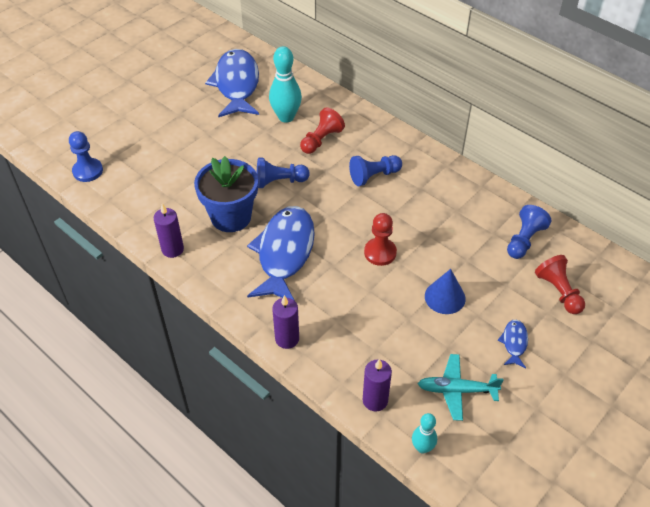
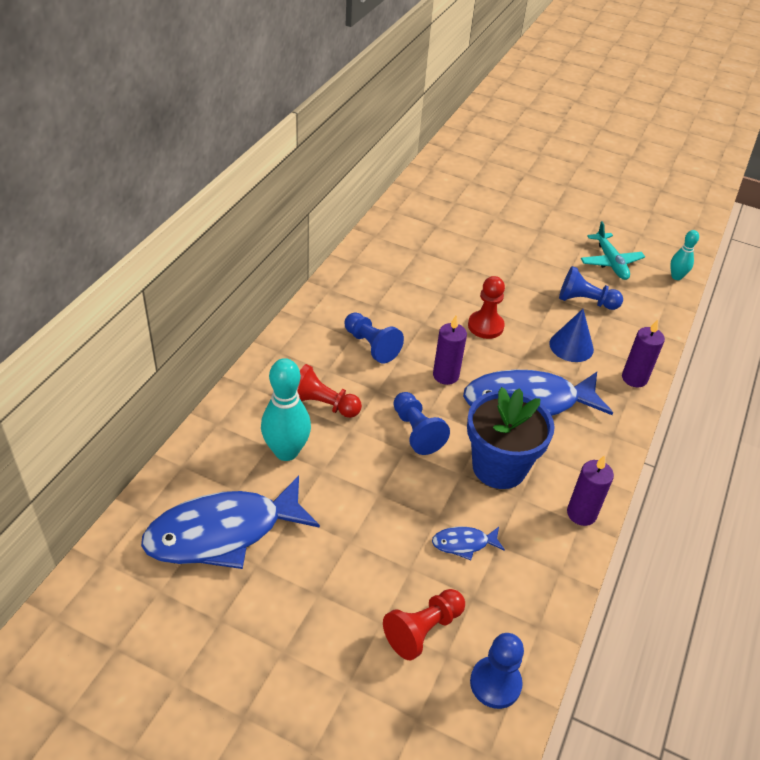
camera: 110 degrees left, 5 degrees down
(375, 400) = (655, 308): purple candle -> purple candle (445, 375)
(445, 297) = (516, 276): blue cone -> blue cone (571, 346)
(514, 343) = (541, 233): blue fish -> blue fish (464, 543)
(524, 240) = (417, 231): blue pawn -> blue pawn (585, 301)
(558, 292) = (470, 210): red pawn -> red pawn (423, 630)

